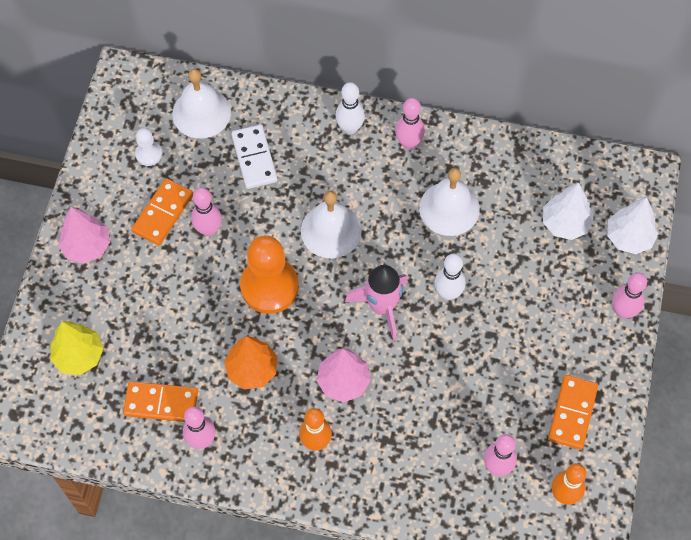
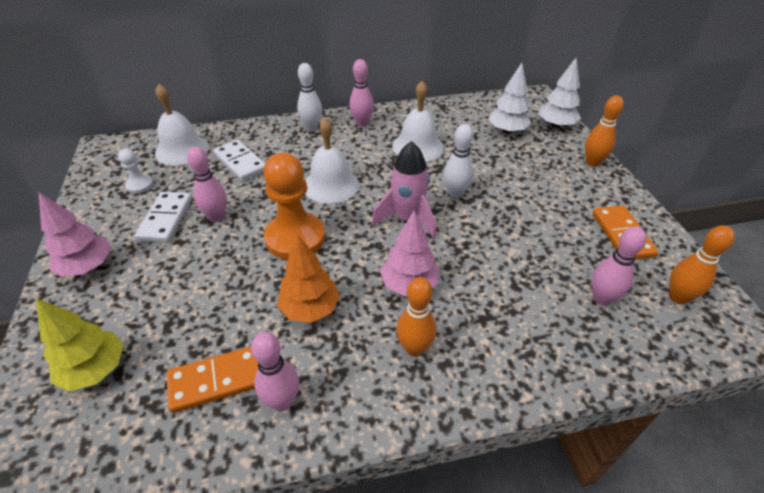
camera: 25 degrees left, 20 degrees down
(163, 213) = (166, 219): orange domino -> white domino
(623, 311) = (592, 162): pink bowling pin -> orange bowling pin

